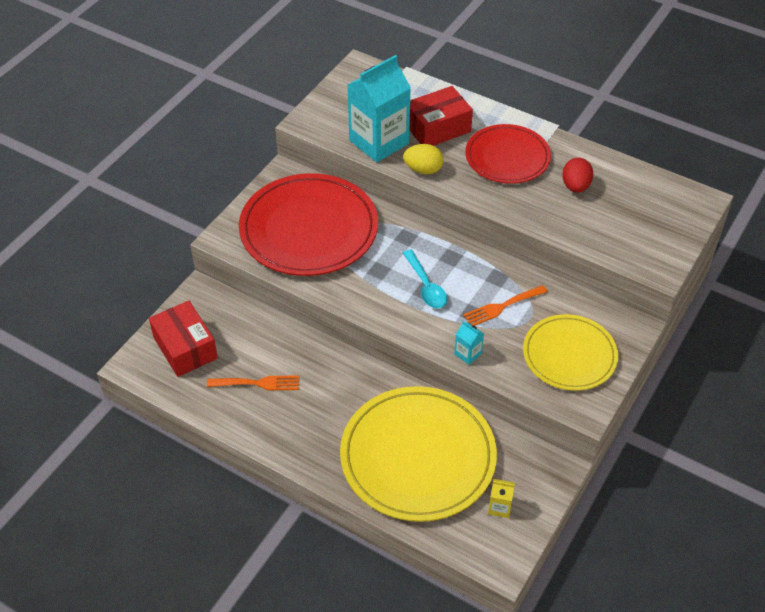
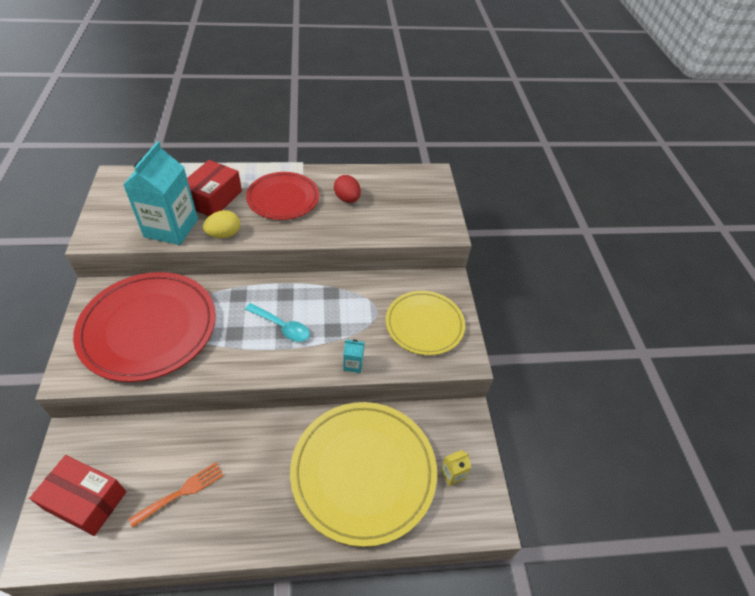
camera: 40 degrees left, 0 degrees up
(502, 306) = (351, 313): orange fork -> none

